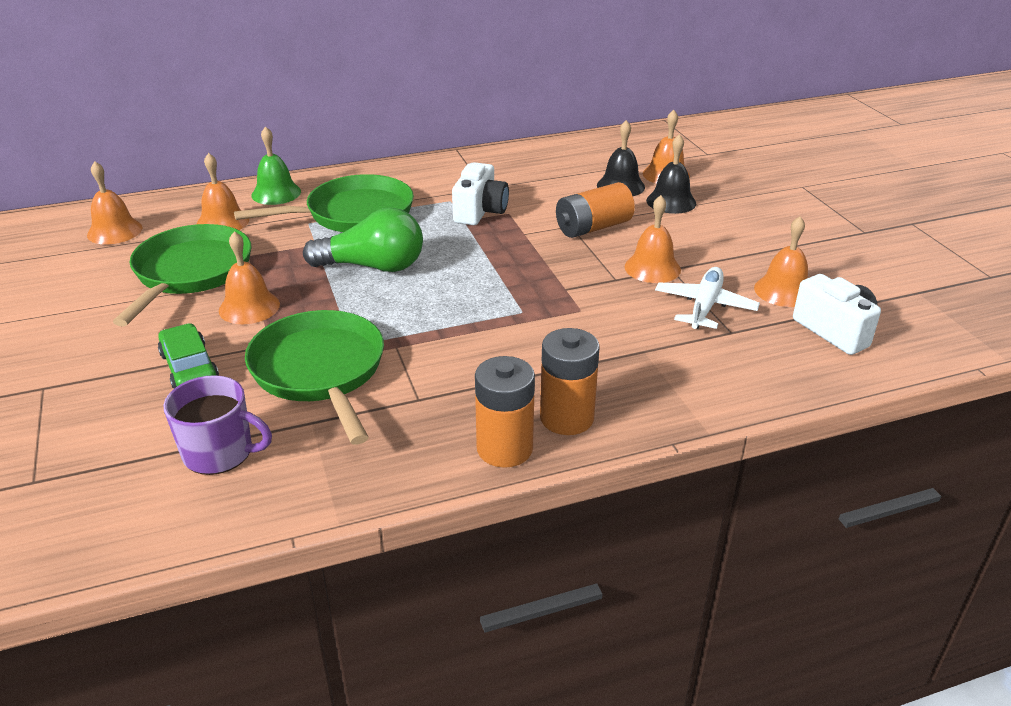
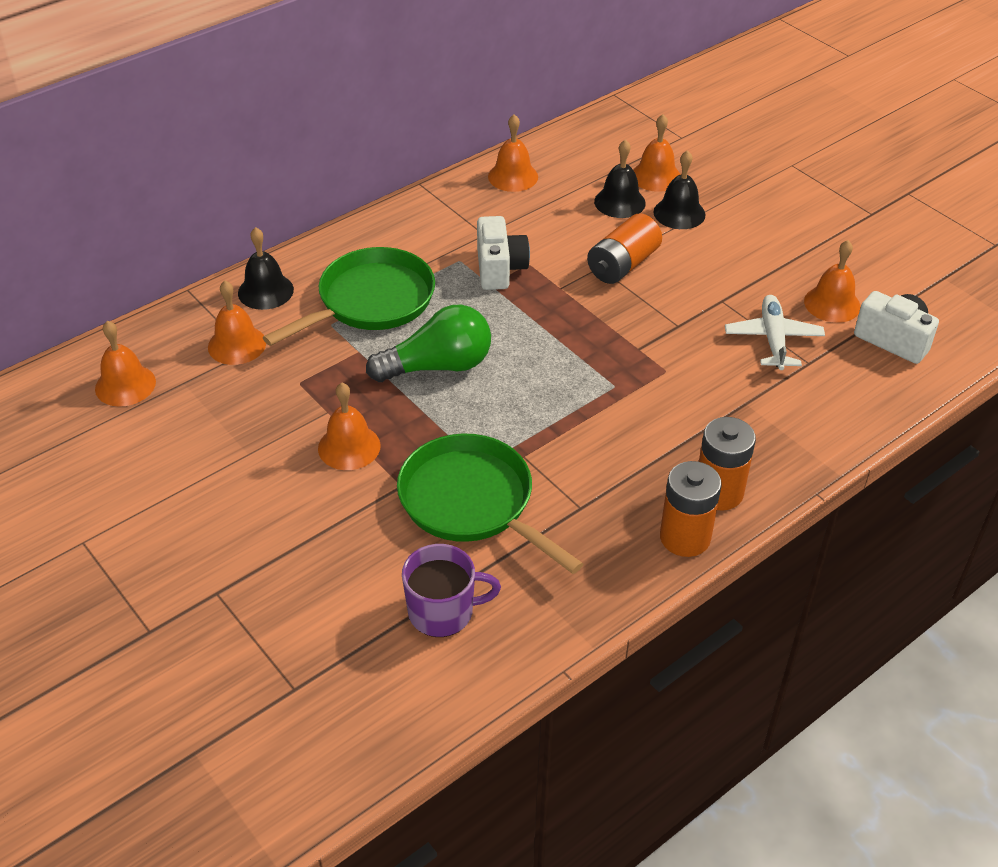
camera: 20 degrees left, 10 degrees up
(189, 368) = (344, 531): green car -> none
(190, 273) = (255, 420): green pan -> none
(276, 193) = (265, 291): green bell -> black bell
(652, 268) = (704, 304): orange bell -> orange bell (513, 176)

